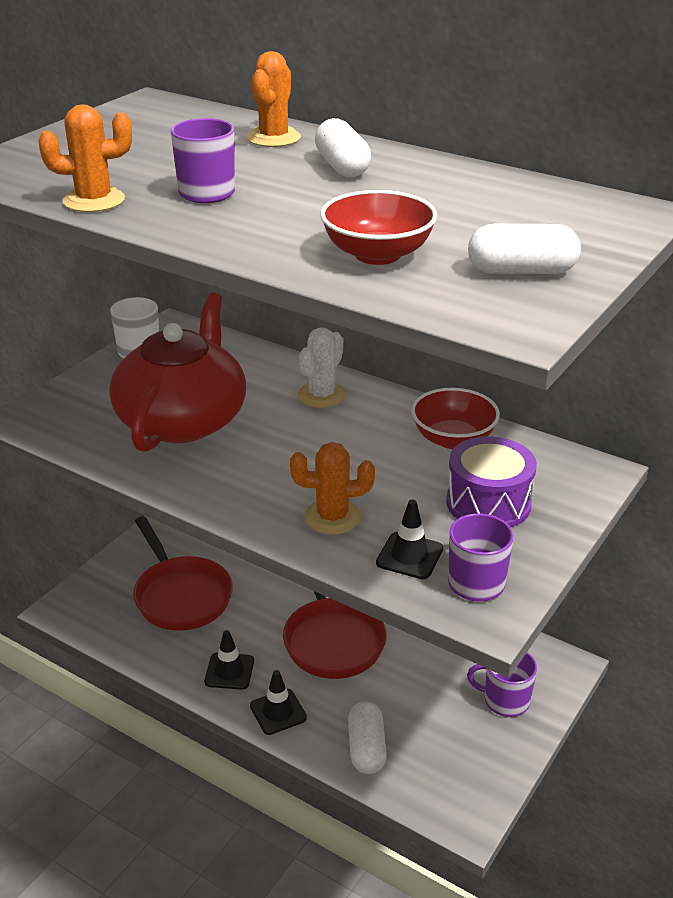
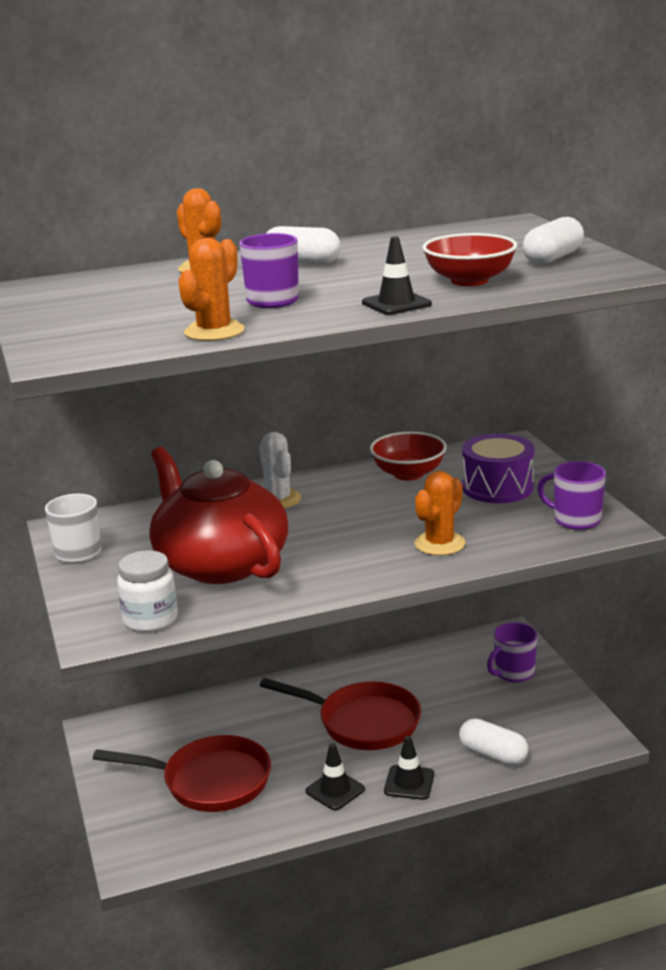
camera: 50 degrees left, 10 degrees down
(67, 431) = (150, 620): none -> white jar
(409, 556) = (520, 531): black traffic cone -> black traffic cone (396, 304)

